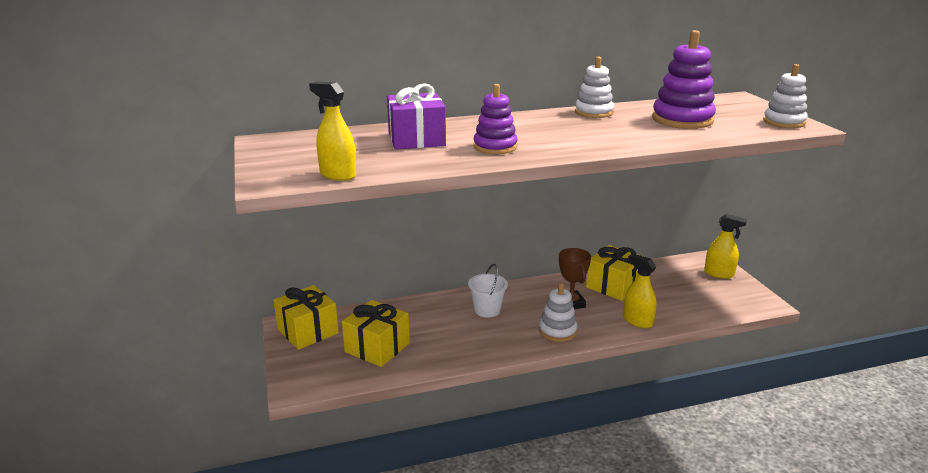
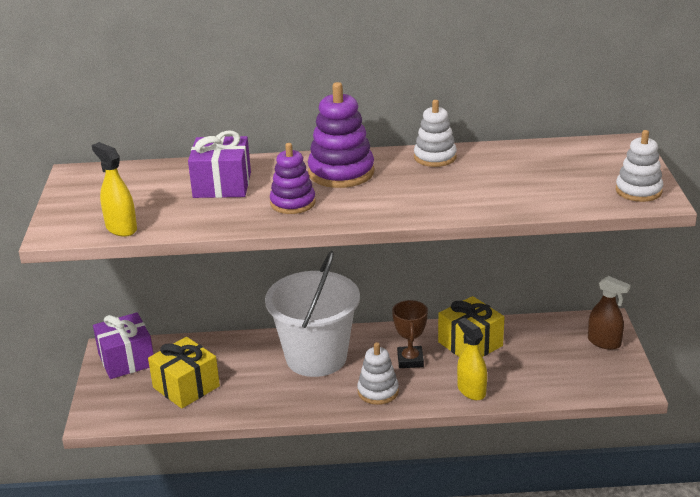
camera: 15 degrees right, 5 degrees up
(308, 331) = (126, 360): yellow gift -> purple gift
(487, 310) = (316, 357): white bucket -> white bucket, size x2.17
(682, 120) = (524, 177): purple stacking toy -> purple stacking toy (341, 172)
(719, 274) = (604, 342): yellow spray bottle -> brown spray bottle

